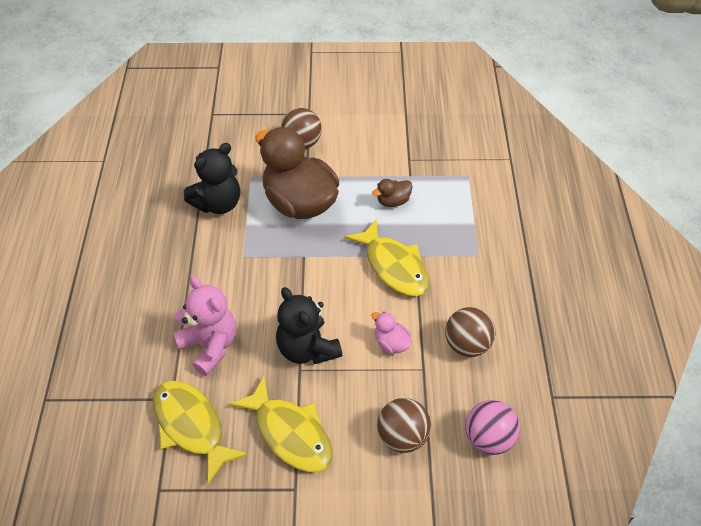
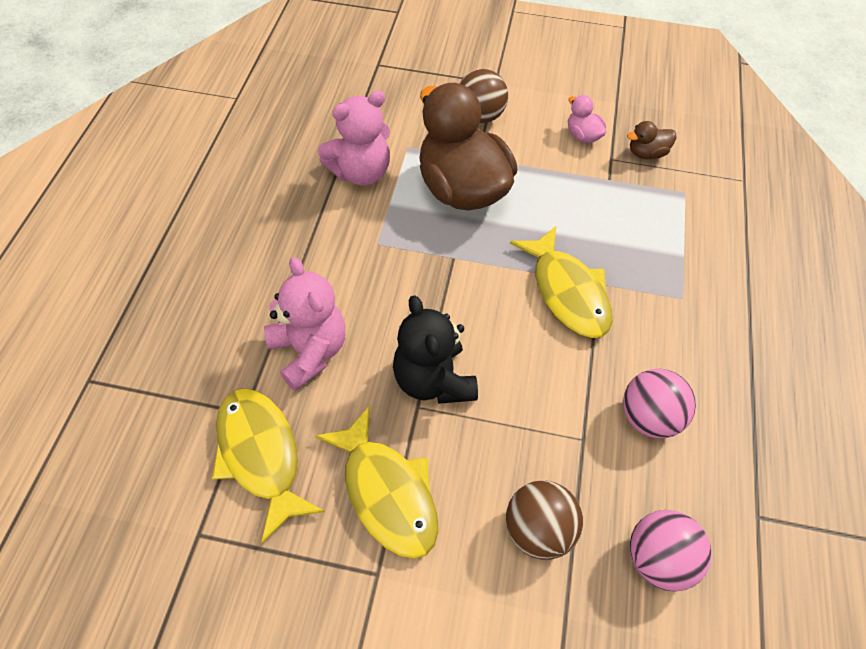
camera: 10 degrees right, 5 degrees up
(218, 203) = (361, 172): black teddy bear -> pink teddy bear
(391, 343) = (546, 395): pink duck -> pink duck (582, 136)
(393, 201) = (581, 208): brown duck -> brown duck (646, 153)
(467, 344) = (649, 417): brown ball -> pink ball

